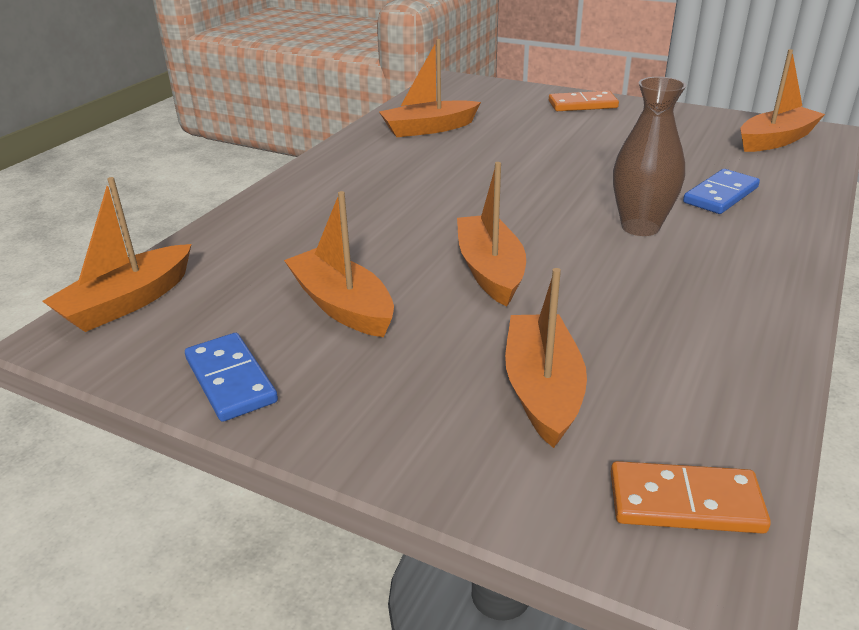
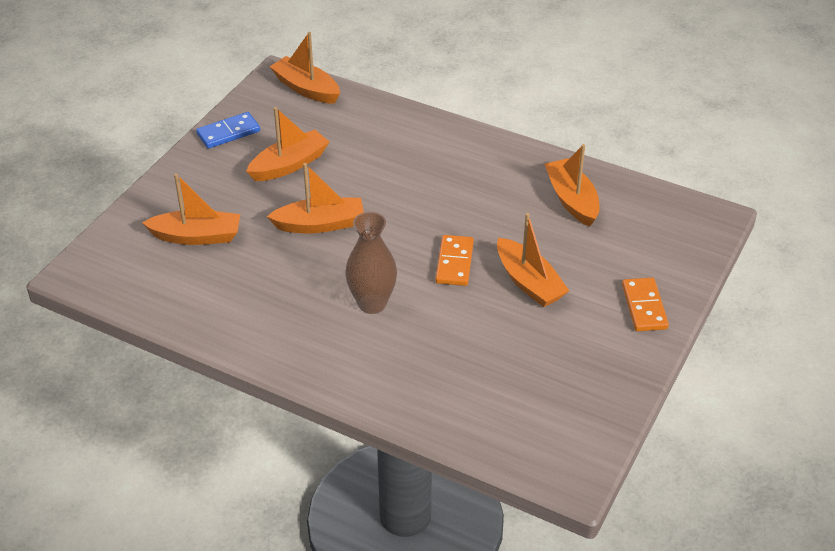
camera: 90 degrees right, 10 degrees up
(685, 502) = (109, 273): orange domino -> orange domino (454, 263)
(720, 195) = (423, 361): blue domino -> none
(775, 140) = (547, 433): orange boat -> orange boat (528, 282)

